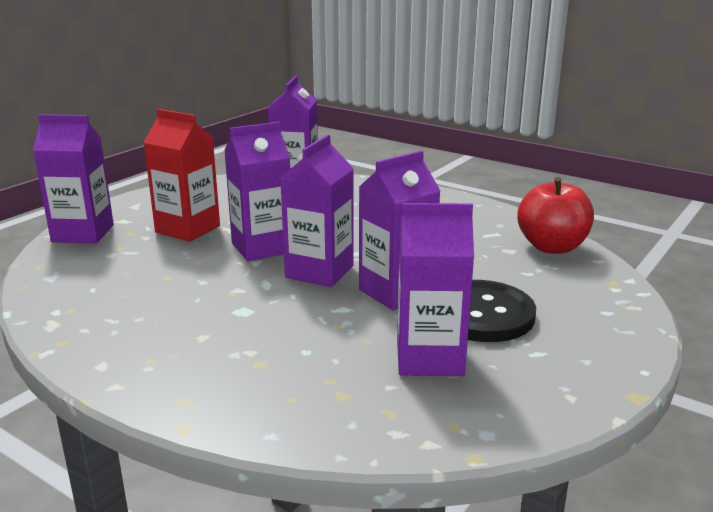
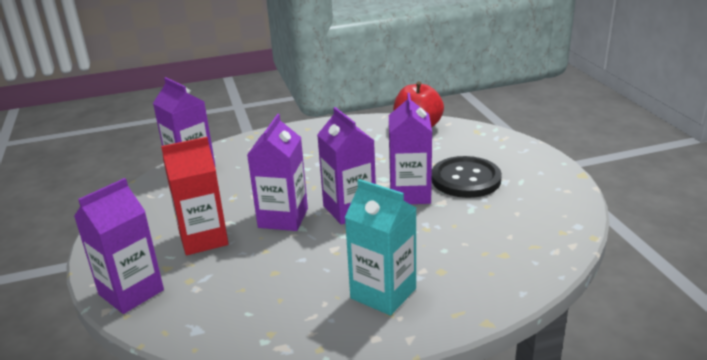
camera: 50 degrees left, 5 degrees up
(183, 343) = (383, 293): none -> turquoise carton
(429, 358) = (494, 213): purple carton -> none

